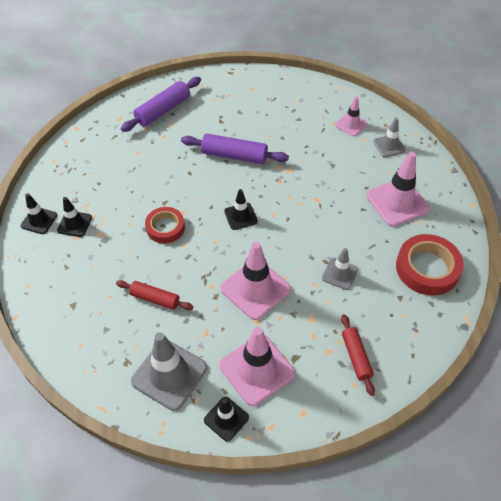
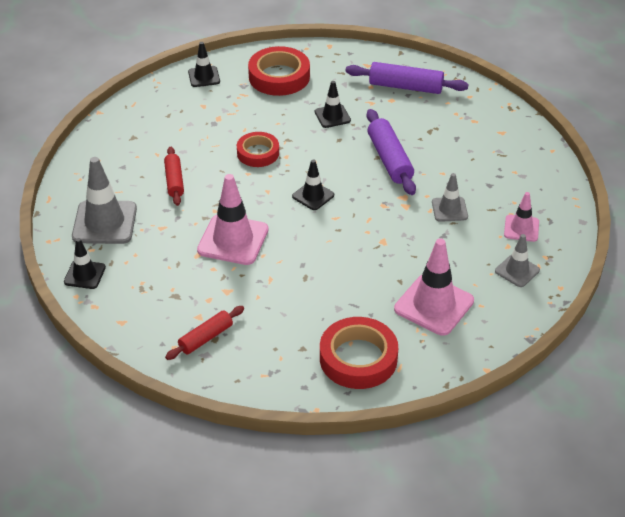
camera: 60 degrees right, 10 degrees down
(74, 224) = (217, 98): black traffic cone -> black traffic cone (332, 116)
(85, 173) = (279, 76): none -> red tape
(257, 369) = (146, 275): pink traffic cone -> none
(340, 274) = (297, 292): grey traffic cone -> grey traffic cone (449, 209)

